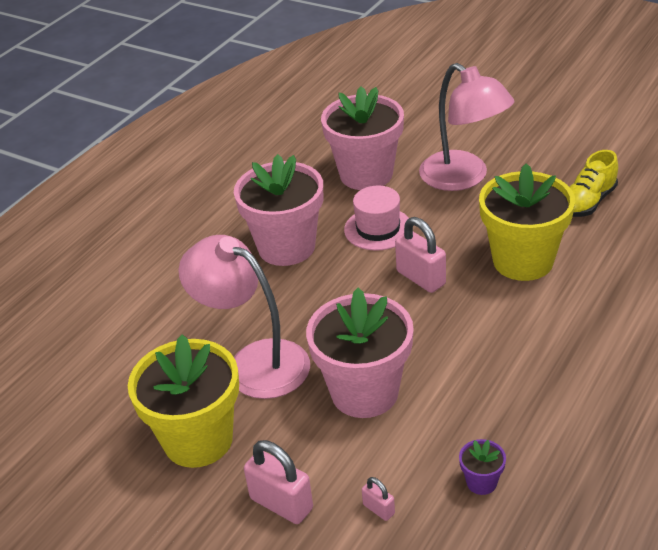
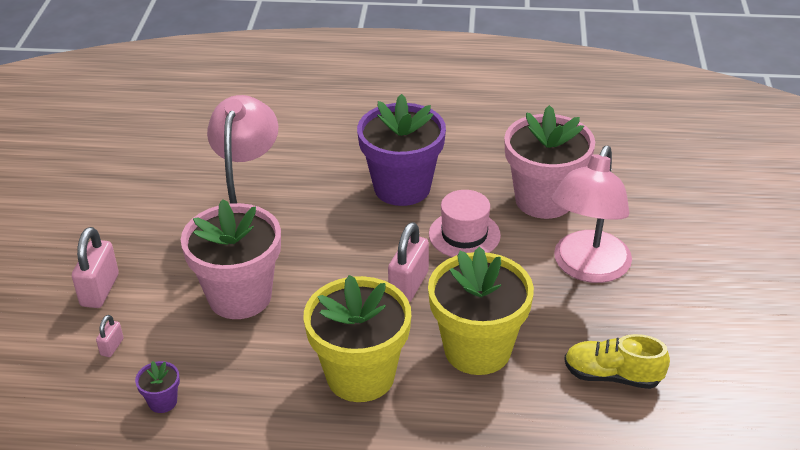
camera: 60 degrees right, 0 degrees up
(198, 440) = (149, 223): yellow flower pot -> yellow flower pot (360, 376)
(286, 247) = (402, 187): pink flower pot -> purple flower pot

